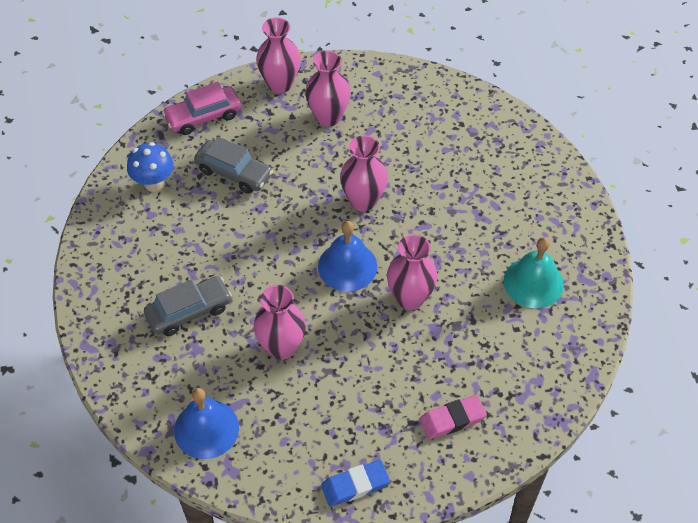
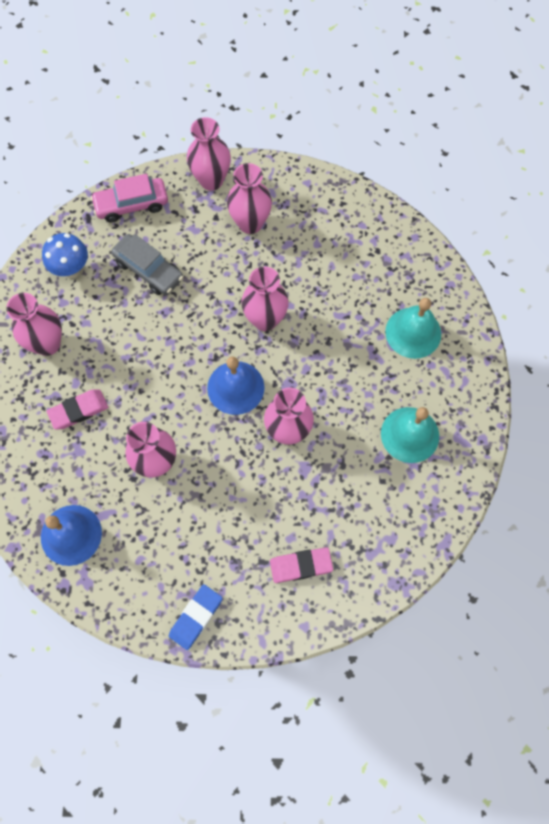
camera: 10 degrees right, 15 degrees up
(143, 255) = (48, 344): none -> pink vase
(189, 311) = (78, 410): grey car -> pink eraser
(355, 485) = (196, 617): blue eraser -> blue eraser turned 45 degrees counterclockwise
(514, 191) = (413, 332): none -> turquoise bell

